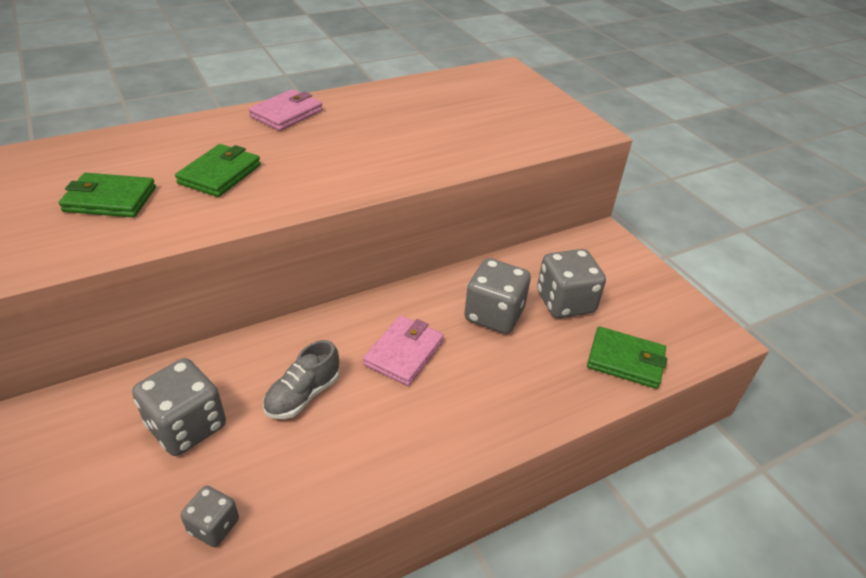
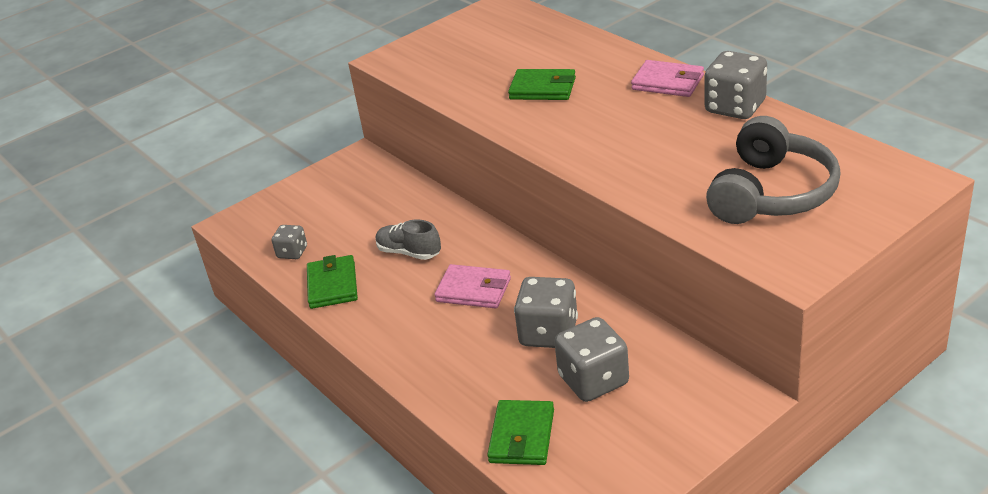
camera: 85 degrees right, 5 degrees down
(110, 199) = (483, 62): green wallet -> green wallet (332, 285)
(187, 426) = (365, 213): grey dice -> grey dice (735, 107)
(490, 115) = (771, 193): none -> grey headphones

